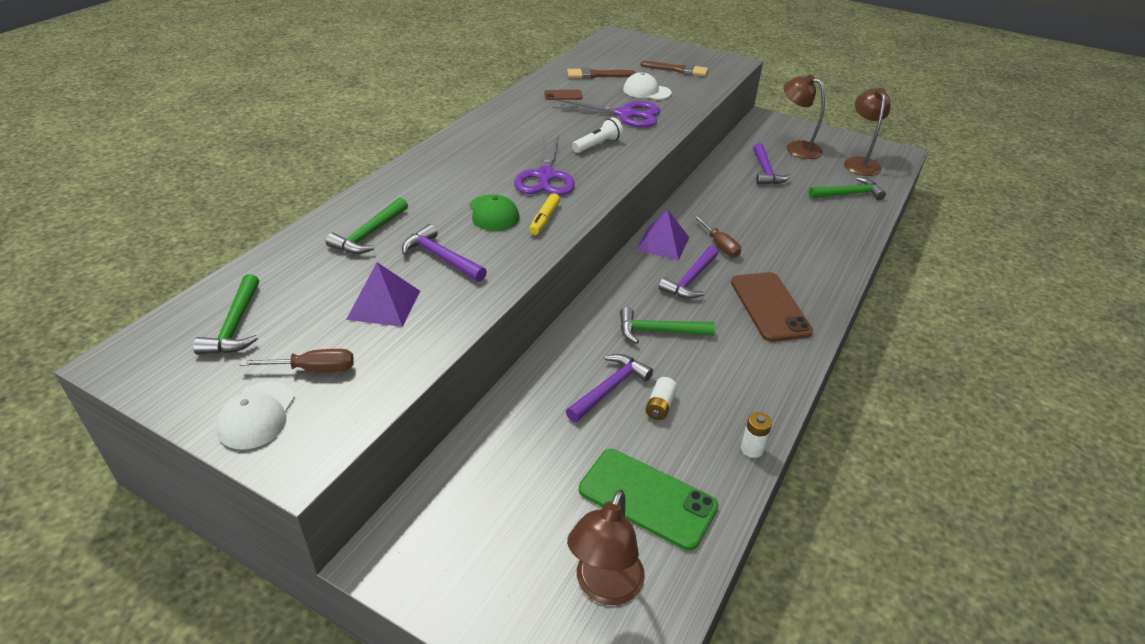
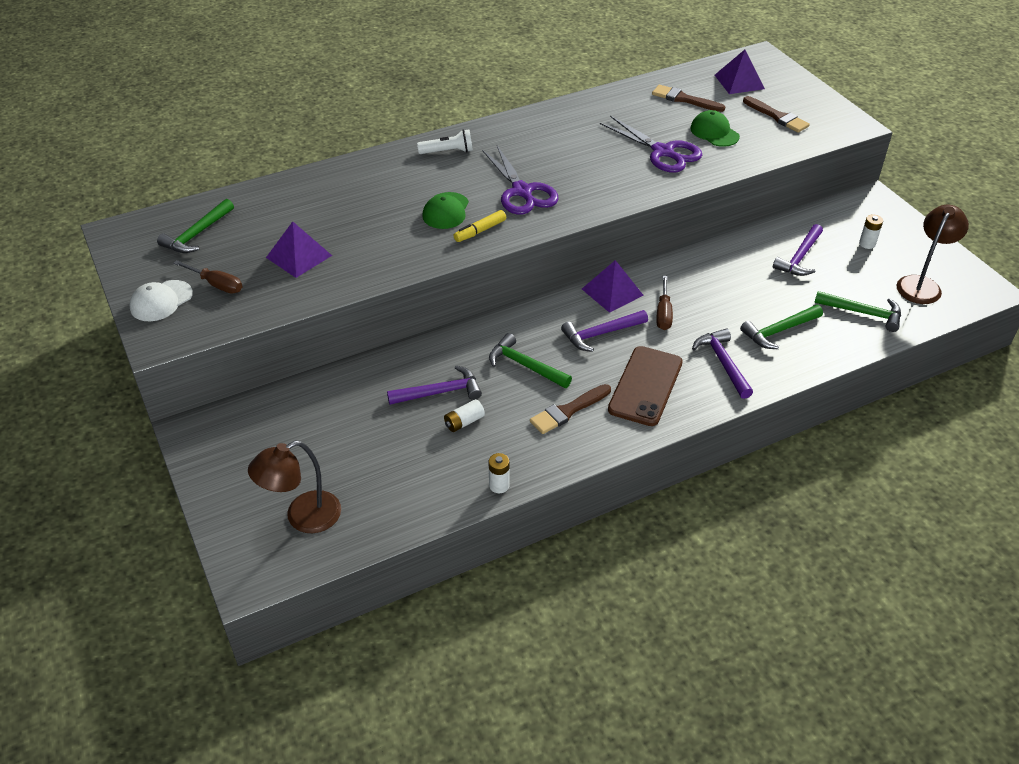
camera: 35 degrees right, 5 degrees up
(369, 234) = (339, 196): green hammer -> green hammer (779, 331)
(441, 257) = (371, 234): purple hammer -> purple hammer (723, 363)
(545, 176) = (522, 191): purple scissors -> purple scissors turned 60 degrees counterclockwise
(563, 95) = (625, 113): brown phone -> none
(597, 145) = (601, 176): white flashlight -> white flashlight (448, 152)
(623, 54) = (739, 82): none -> purple pyramid
(646, 91) = (714, 132): white cap -> green cap
(647, 498) = (386, 479): green phone -> none
(735, 354) = (568, 411): none -> brown brush
(796, 148) = (867, 244): brown lamp -> white battery

